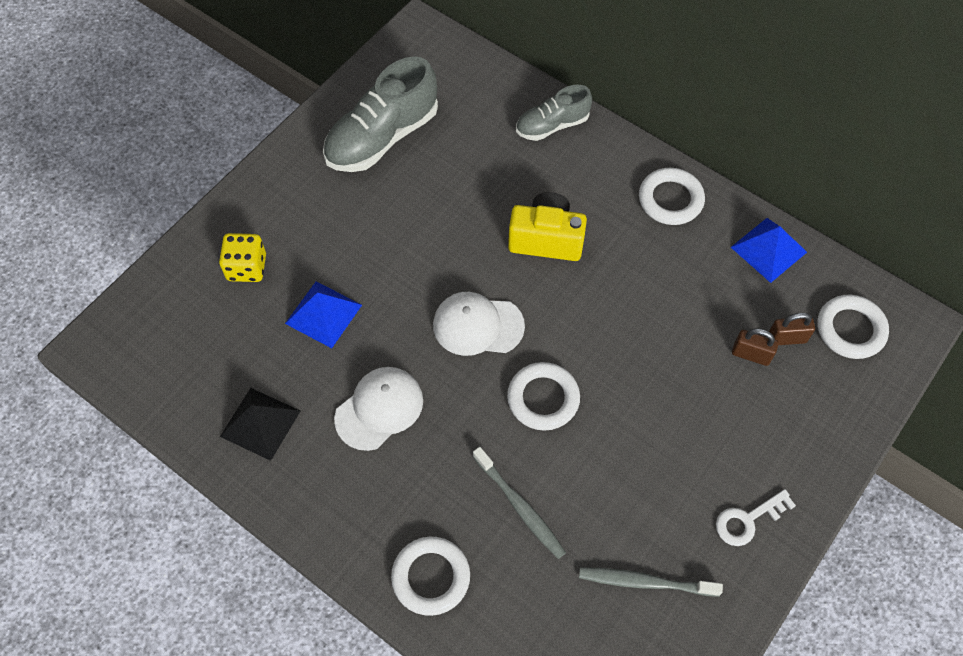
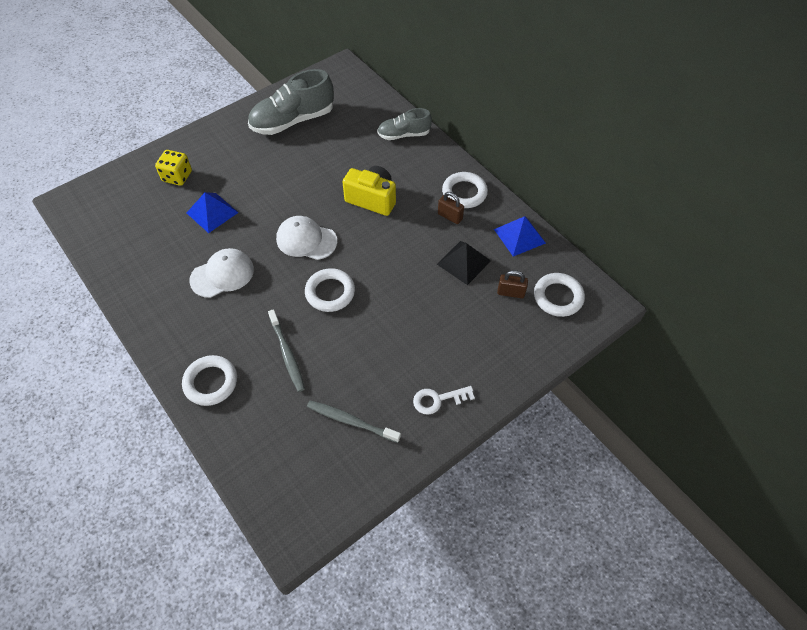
camera: 15 degrees right, 5 degrees down
(260, 423) = (145, 266): black pyramid -> black pyramid (463, 262)
(751, 355) = (481, 297): brown padlock -> brown padlock (450, 216)

